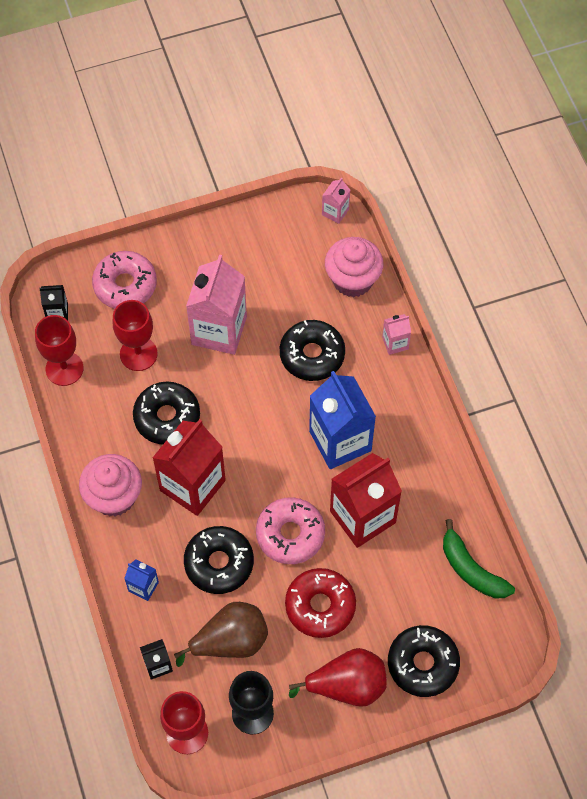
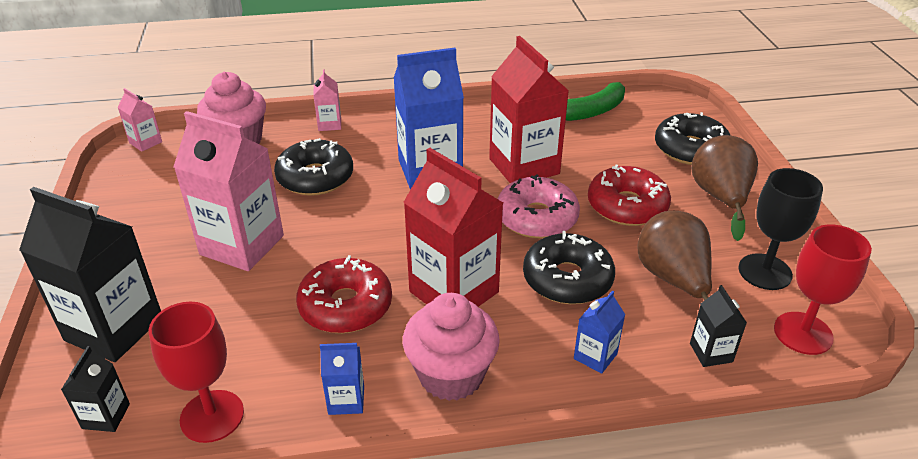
camera: 80 degrees left, 25 degrees down
(85, 439) = (346, 400): none -> blue carton
(125, 285) = (114, 329): pink donut -> black carton
(138, 354) = (234, 325): red goblet -> none
(167, 417) = (345, 306): black donut -> red donut
(347, 686) = (720, 198): red pear -> brown pear

